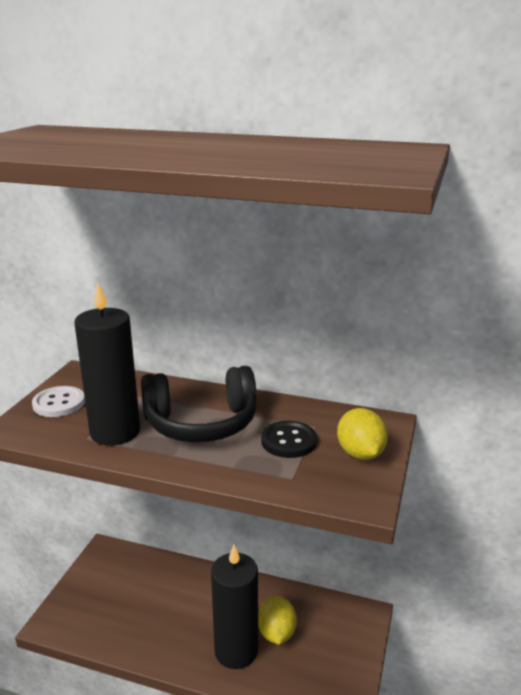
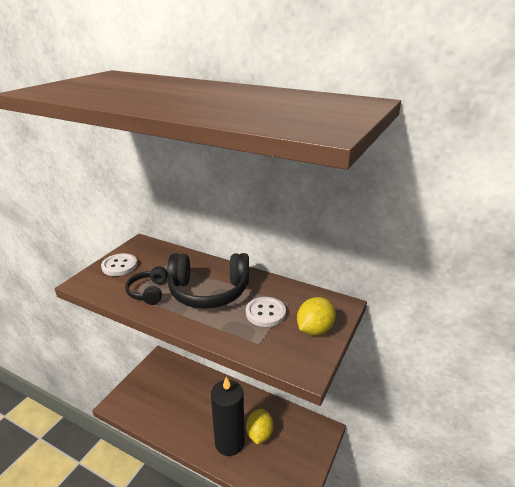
camera: 10 degrees right, 5 degrees up
(115, 432) = (149, 292): black candle -> black headphones
(288, 441) = (265, 313): black button -> white button
(360, 454) = (314, 329): yellow lemon -> yellow lemon turned 45 degrees clockwise

